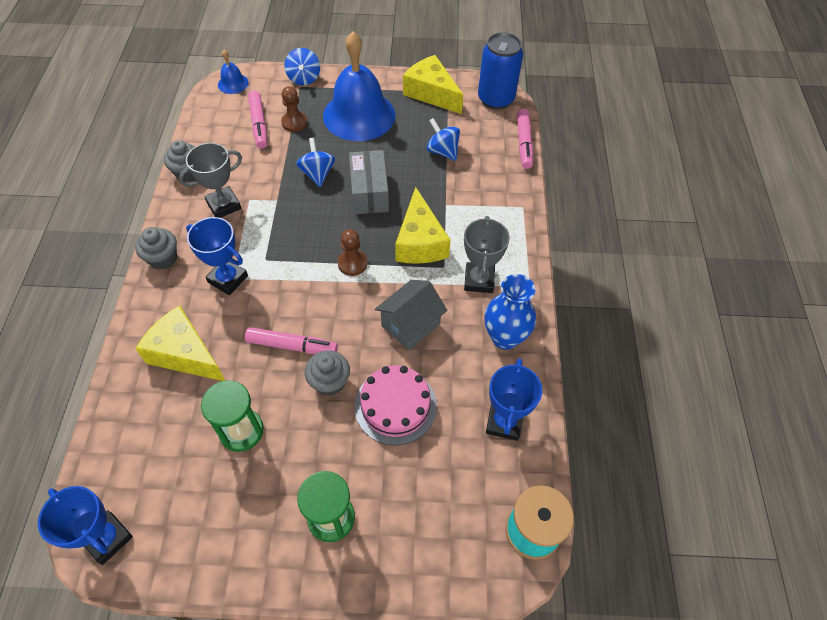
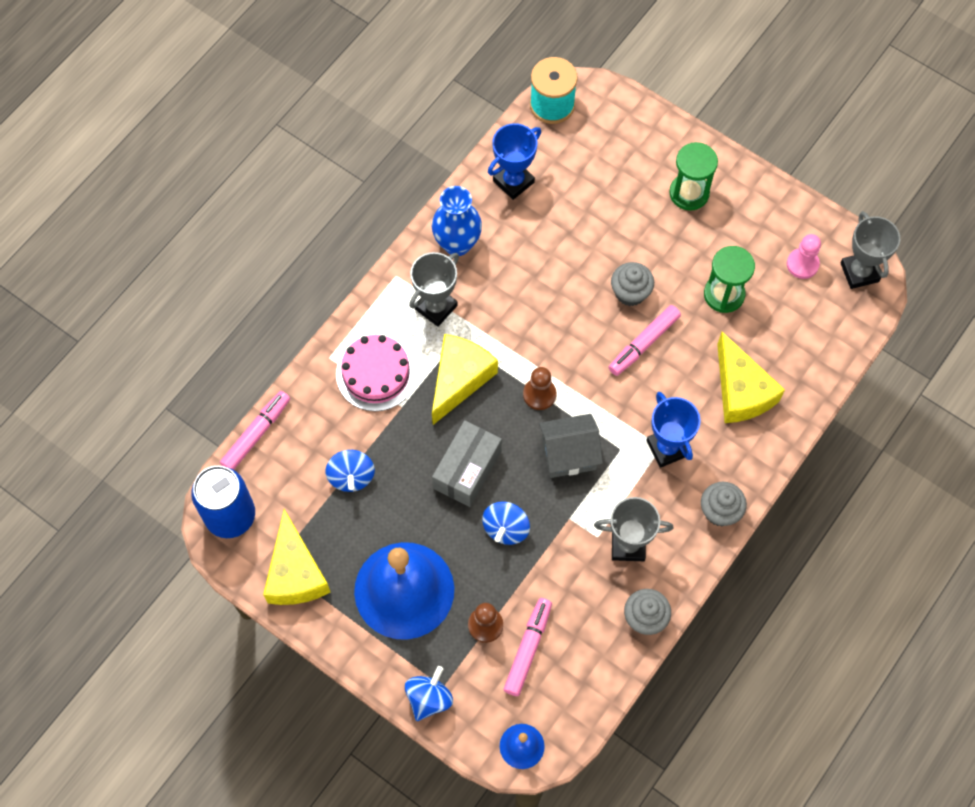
camera: 145 degrees left, 10 degrees up
(107, 538) = (859, 272): blue trophy -> grey trophy
(174, 510) = (802, 264): none -> pink pawn
(292, 346) = (643, 343): pink marker -> pink marker turned 90 degrees counterclockwise
(395, 406) = (589, 243): pink cake -> pink cake (376, 374)
(410, 325) = (528, 302): grey house -> grey house (569, 454)

